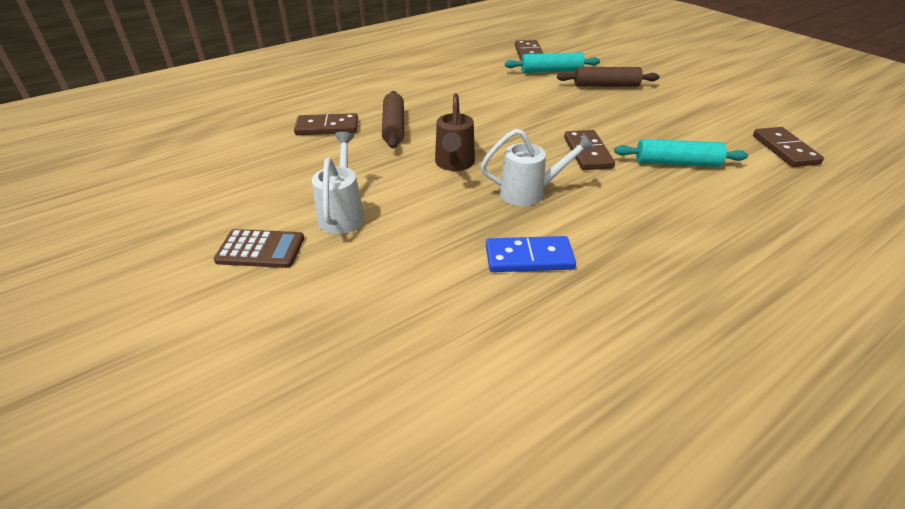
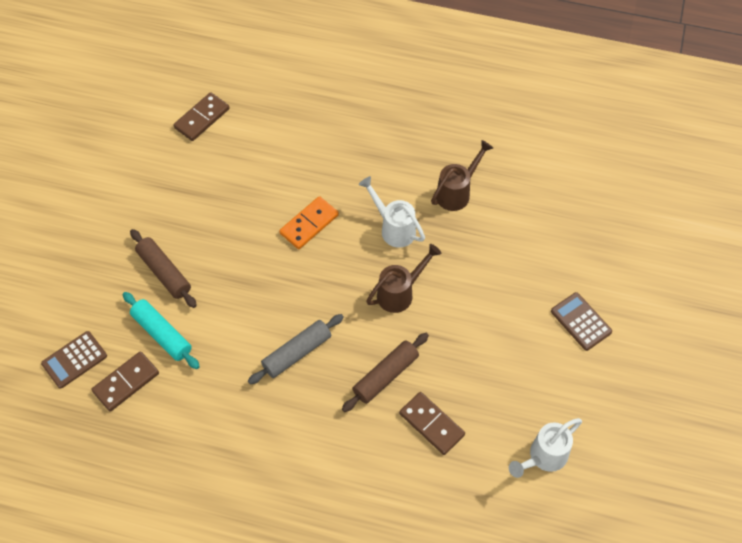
camera: 130 degrees left, 20 degrees up
(343, 213) = (512, 310): white watering can -> white watering can (543, 457)
(467, 104) = (297, 353): none -> grey rolling pin
(529, 258) = (457, 192): blue domino -> brown watering can
(566, 47) = (74, 360): none -> brown calculator
(587, 153) = (309, 224): brown domino -> orange domino
(677, 163) = (278, 169): turquoise rolling pin -> none

